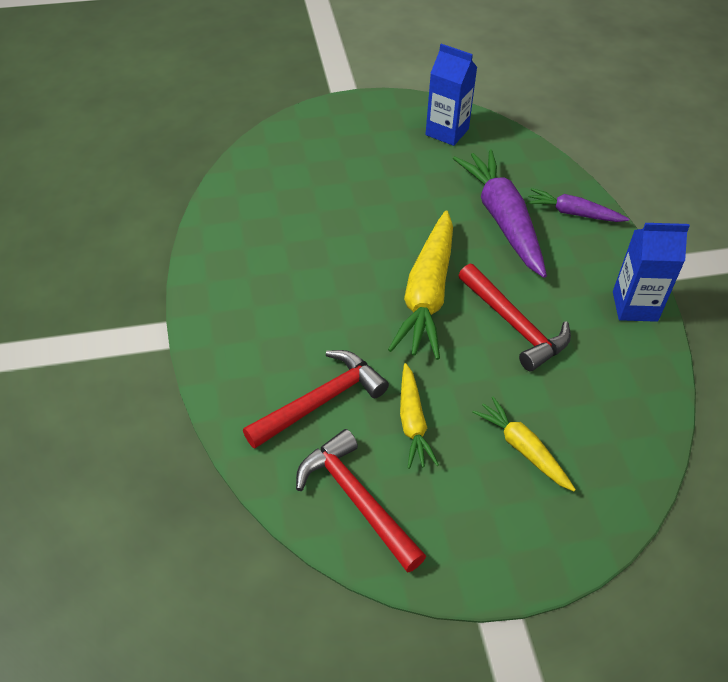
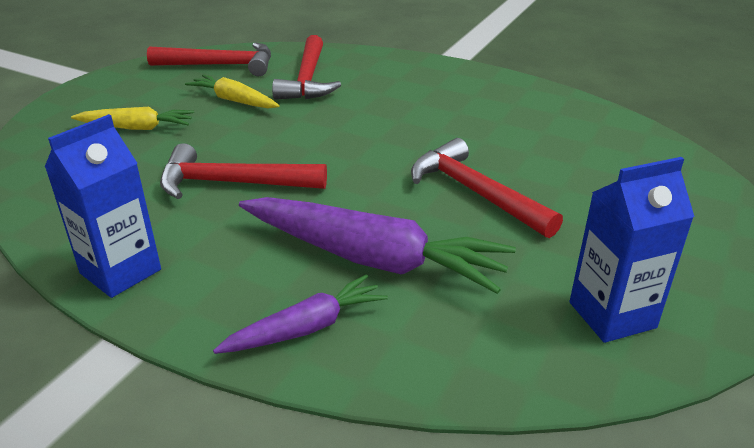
camera: 130 degrees right, 15 degrees down
(395, 212) = (475, 192): none -> red hammer
(427, 294) = (336, 158): yellow carrot -> none

